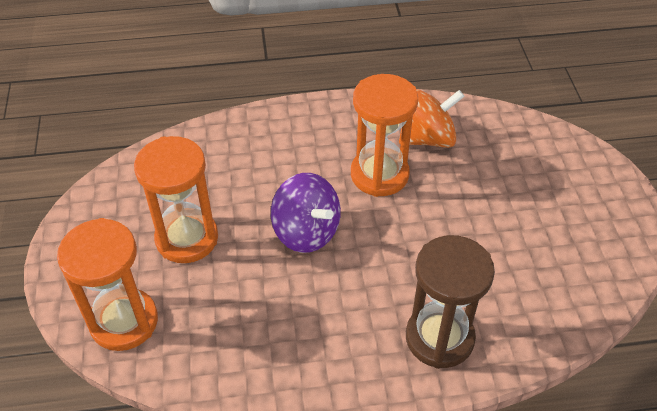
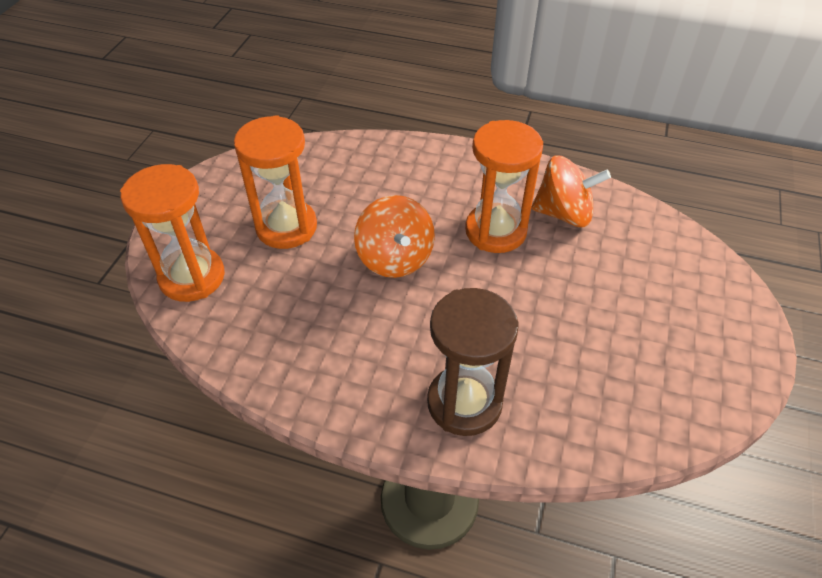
camera: 25 degrees right, 0 degrees up
(306, 232) = (395, 258): purple spinning top -> orange spinning top

